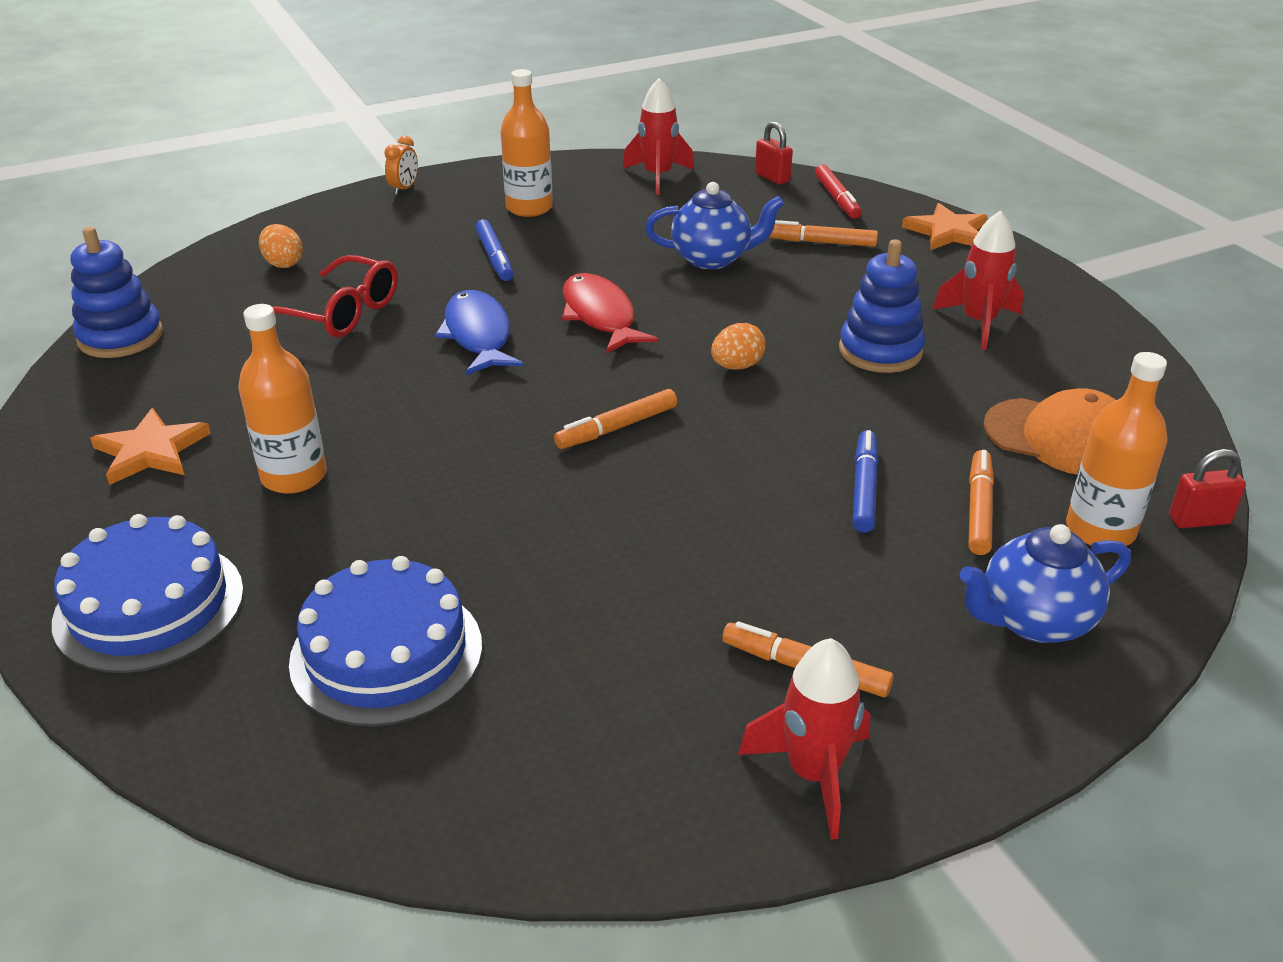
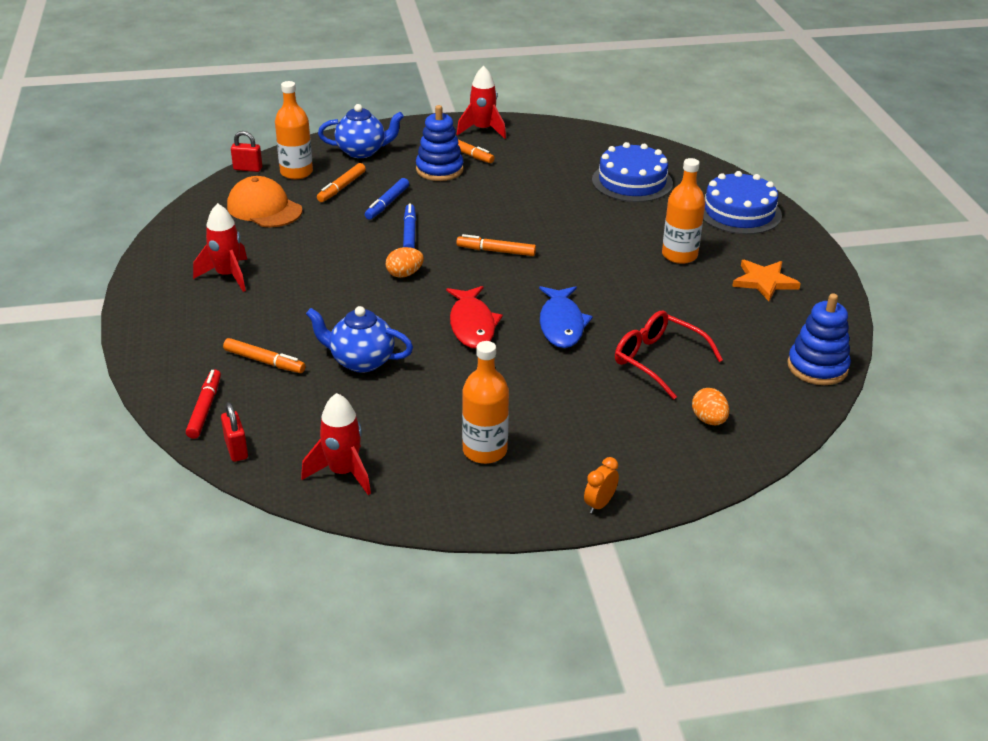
camera: 165 degrees left, 0 degrees up
(494, 257) = (532, 394): blue marker -> blue marker (409, 233)
(617, 428) = (496, 251): orange marker -> orange marker turned 150 degrees counterclockwise
(880, 351) = (309, 269): blue stacking toy -> blue stacking toy (439, 170)
(947, 232) = (156, 353): orange star -> none

